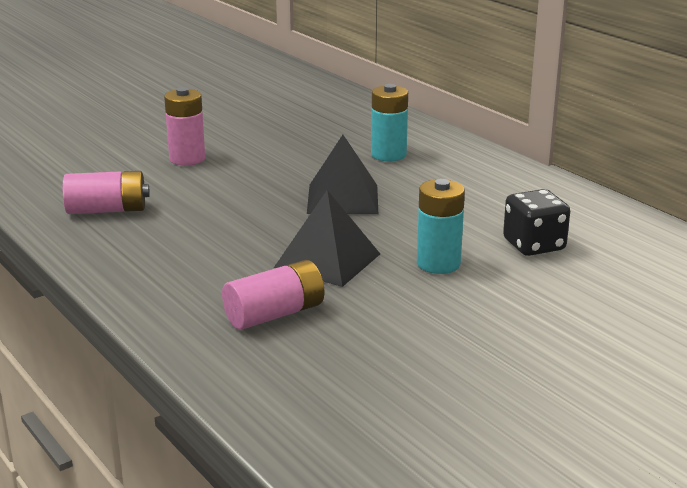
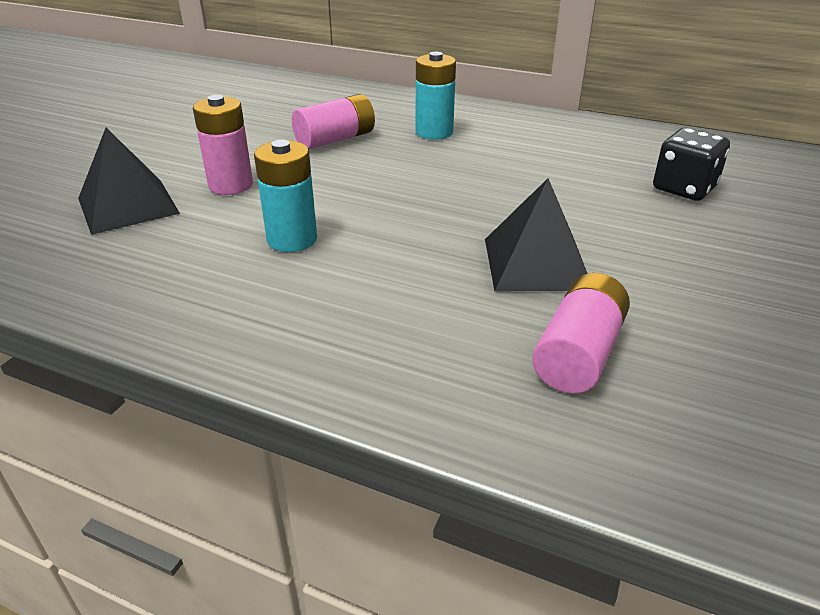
camera: 30 degrees left, 10 degrees up
(107, 210) = (205, 276): pink battery -> pink battery (335, 139)
(342, 199) = (454, 188): black pyramid -> black pyramid (127, 205)
(438, 264) = (639, 233): turquoise battery -> turquoise battery (292, 239)

